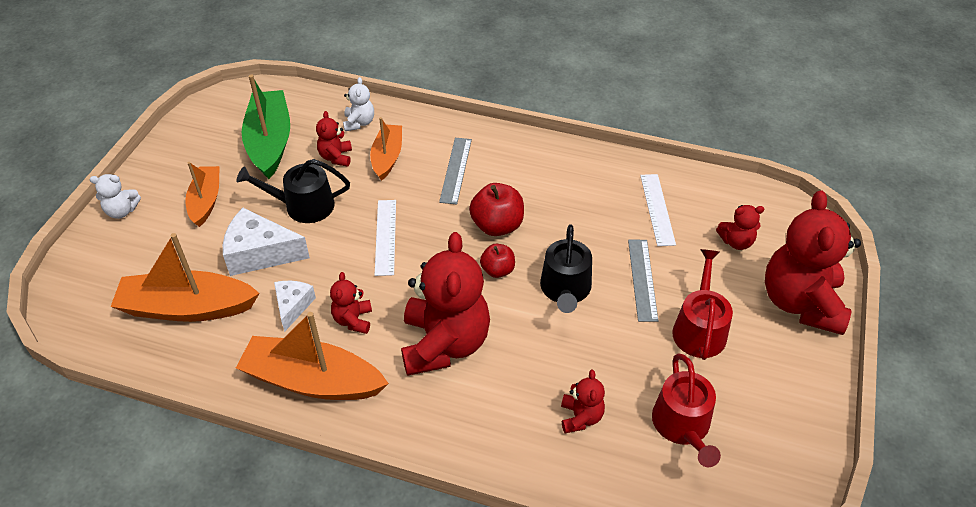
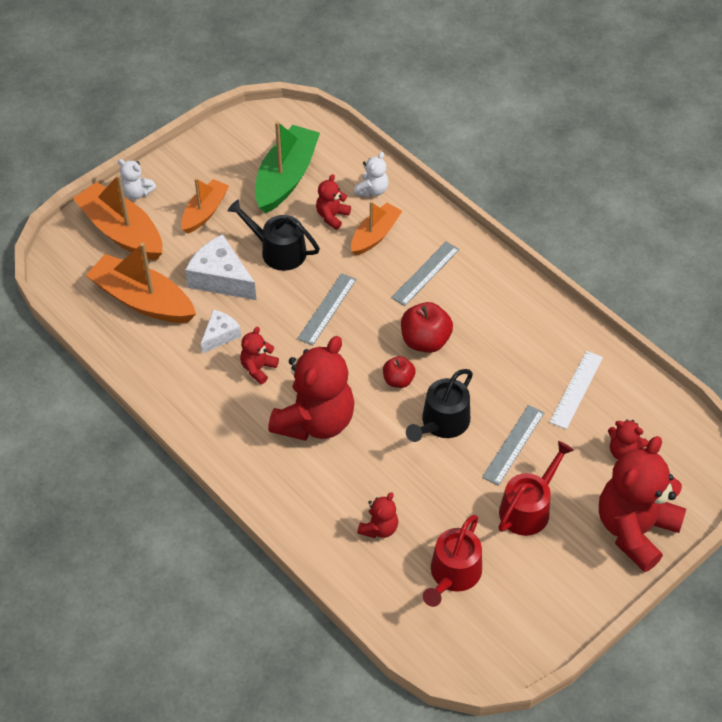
camera: 30 degrees right, 5 degrees up
(312, 381) = (200, 402): orange boat -> orange boat (122, 232)
(385, 237) = (327, 309): white ruler -> grey ruler

